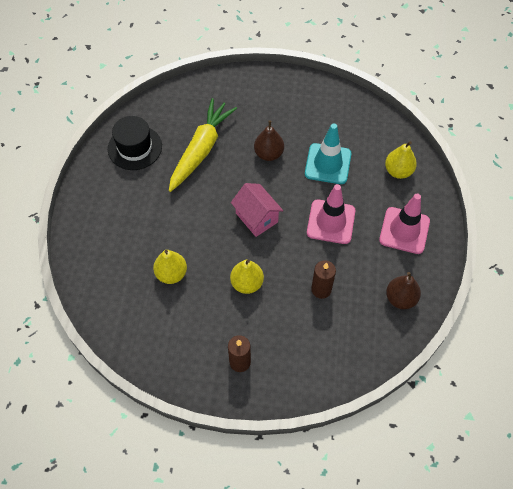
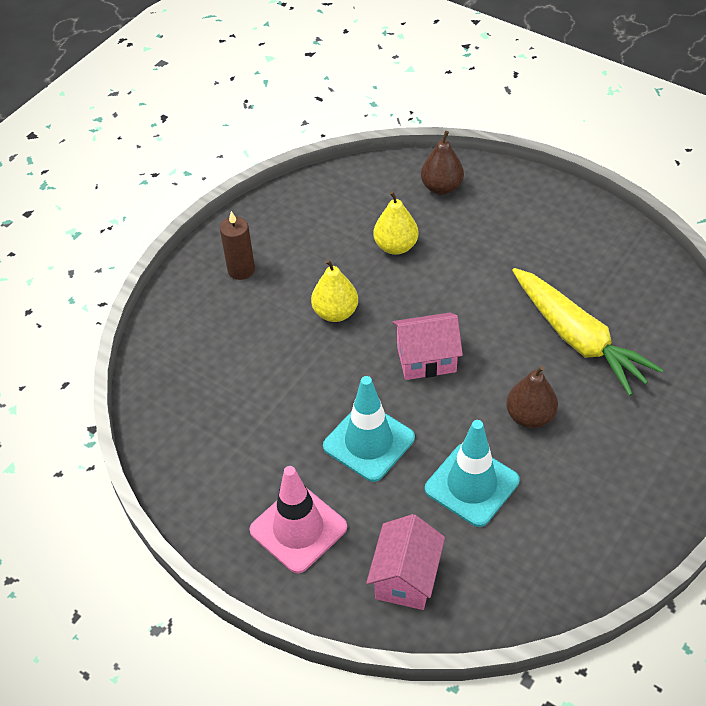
camera: 120 degrees right, 10 degrees down
(135, 147) = (617, 268): black hat -> none
(321, 289) = (276, 385): brown candle -> none
(331, 222) = (369, 442): pink traffic cone -> turquoise traffic cone
(398, 171) = (406, 578): yellow pear -> pink house
(400, 298) = (202, 468): brown pear -> brown pear (441, 187)

